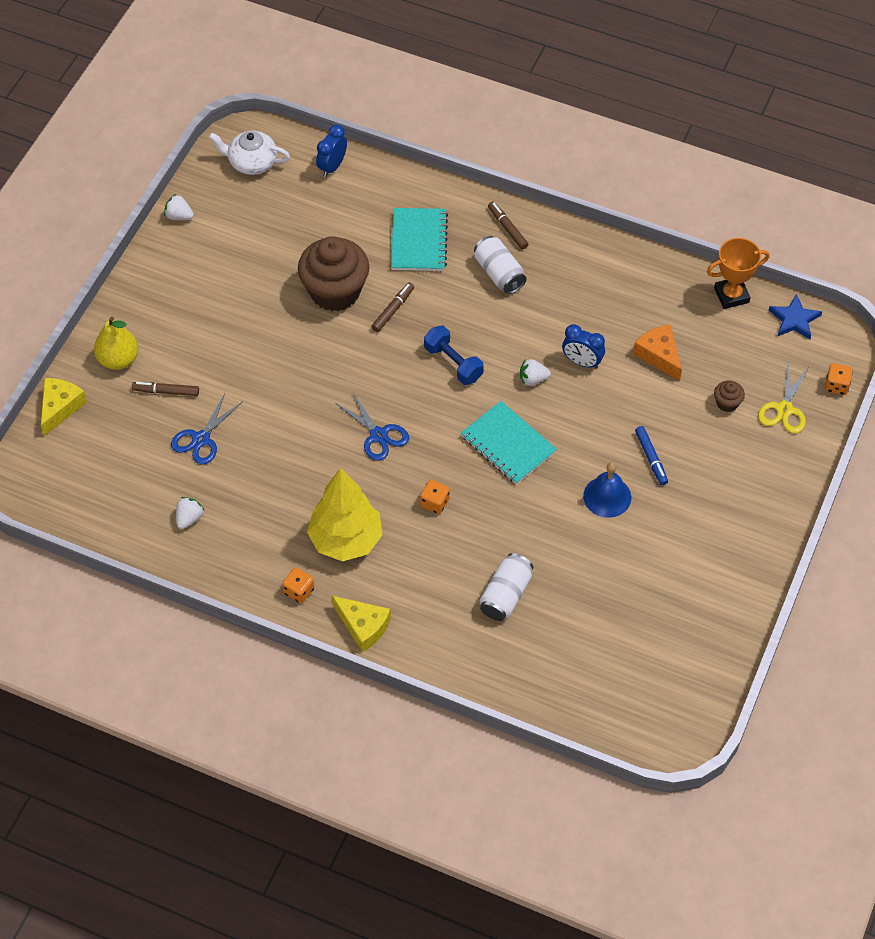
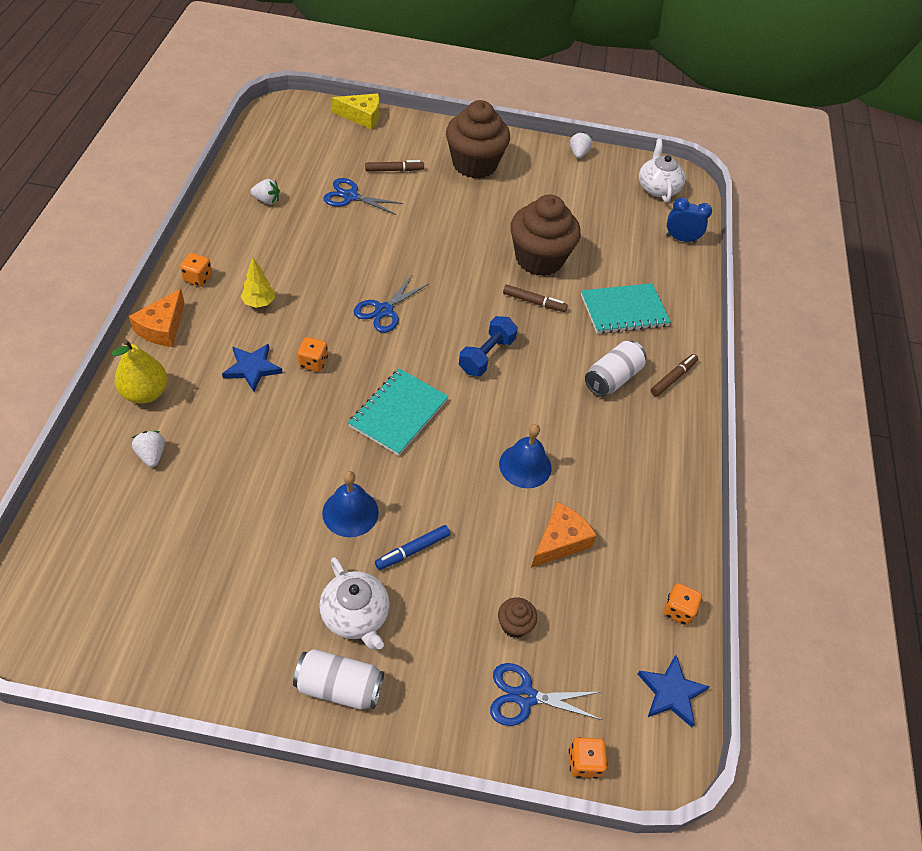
camera: 70 degrees right, 5 degrees down
(118, 359) = (418, 140): yellow pear -> yellow pear (145, 393)
(166, 391) = (394, 170): brown marker -> brown marker turned 90 degrees clockwise
(174, 315) = (474, 164): none -> brown cupcake
(346, 540) = (259, 303): yellow tree -> yellow tree, size x0.46
(363, 626) = (162, 328): yellow cheese -> orange cheese
(432, 554) = (252, 368): none -> blue star
(506, 595) = (208, 435): white can -> white can (339, 687)
(533, 379) = (488, 424): white strawberry -> white strawberry (152, 455)
(582, 362) = (525, 466): blue clock -> blue bell
(703, 506) = (355, 615): none -> white teapot
(731, 295) = (678, 610): orange trophy -> orange dice
(784, 409) = (525, 697): yellow scissors -> blue scissors

